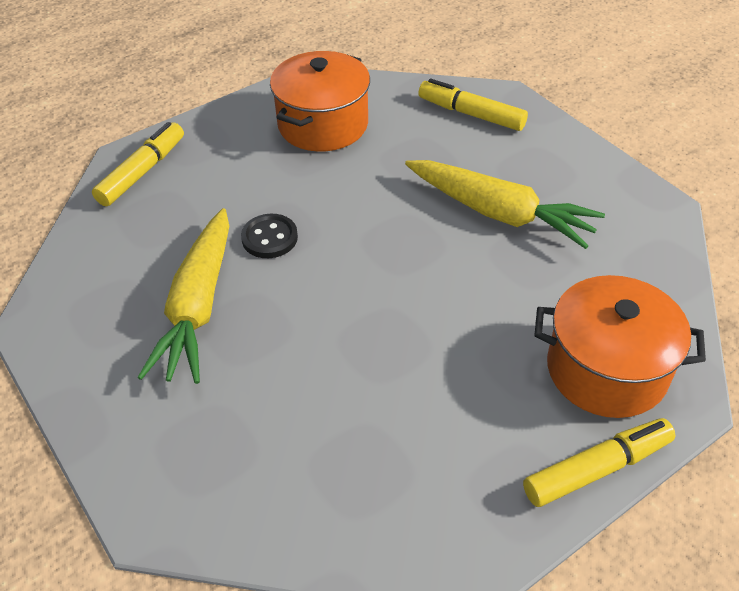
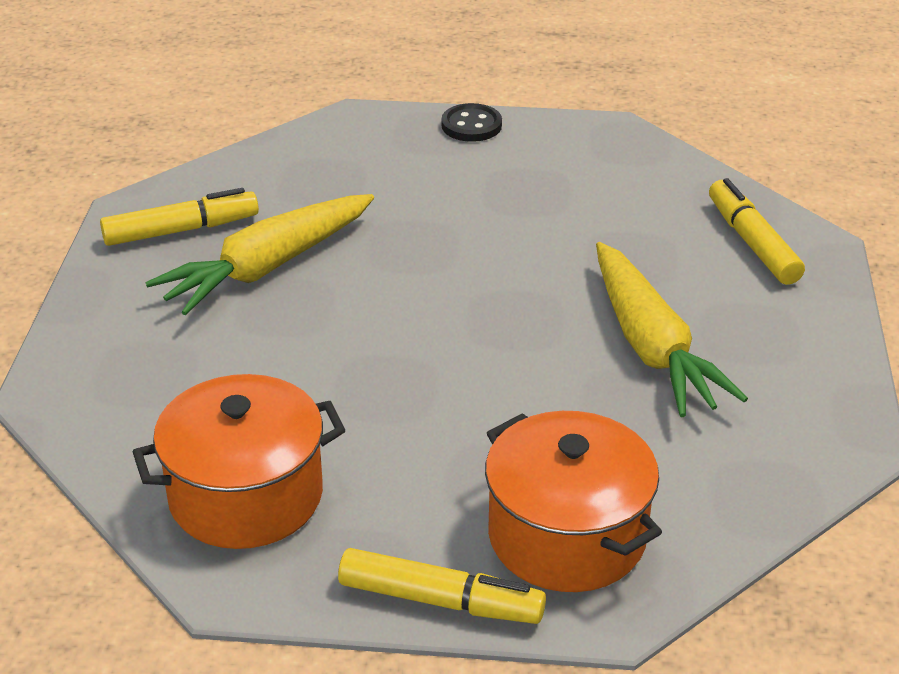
camera: 40 degrees right, 10 degrees down
(142, 172) = (355, 136): yellow marker -> yellow marker (181, 230)
(269, 238) = (396, 247): black button -> black button (471, 125)
(323, 124) = (576, 177): orange pot -> orange pot (246, 495)

